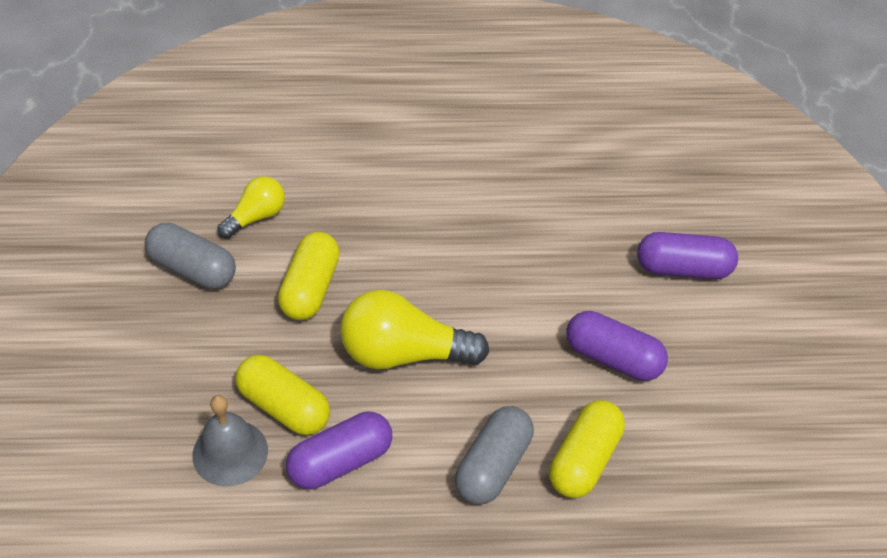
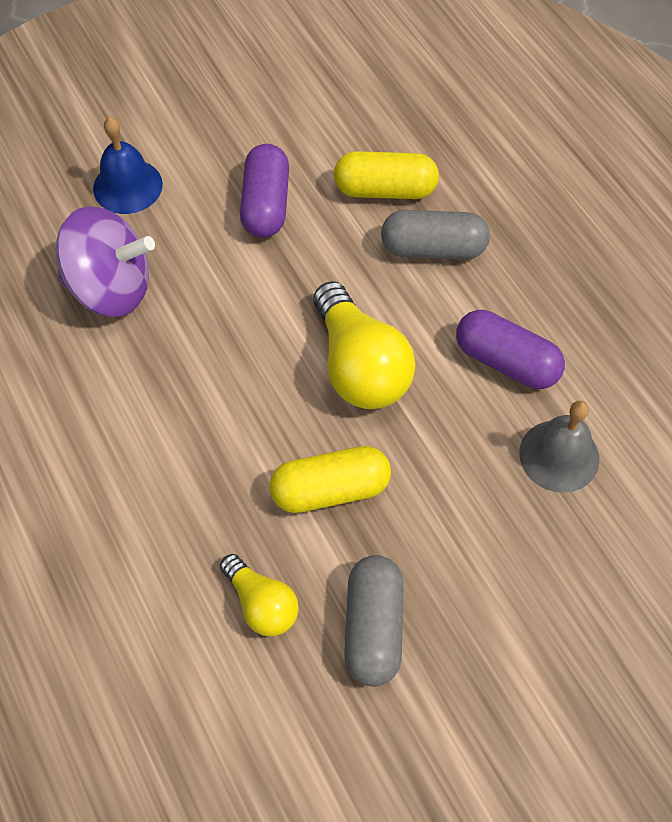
camera: 115 degrees left, 10 degrees up
(256, 217) = (261, 603): yellow light bulb -> yellow light bulb turned 150 degrees counterclockwise
(284, 406) = (482, 437): yellow capsule -> none
(576, 224) = (111, 288): none -> purple spinning top
(683, 268) = (127, 186): purple capsule -> blue bell

